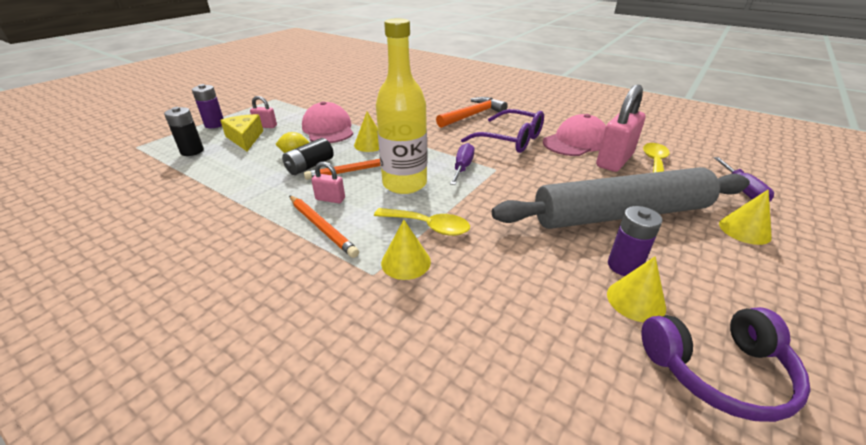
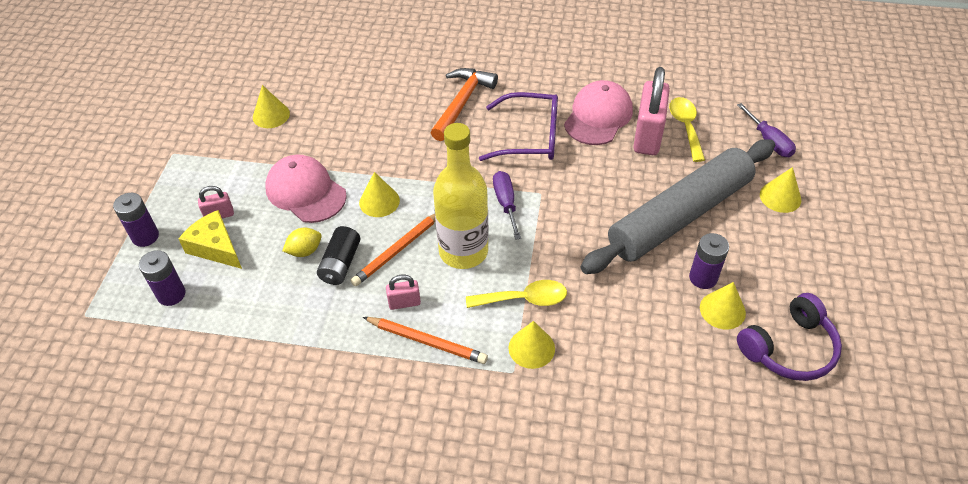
camera: 25 degrees left, 15 degrees up
(192, 151) = (171, 294): black battery -> purple battery
(345, 96) = (271, 115): none -> yellow cone

